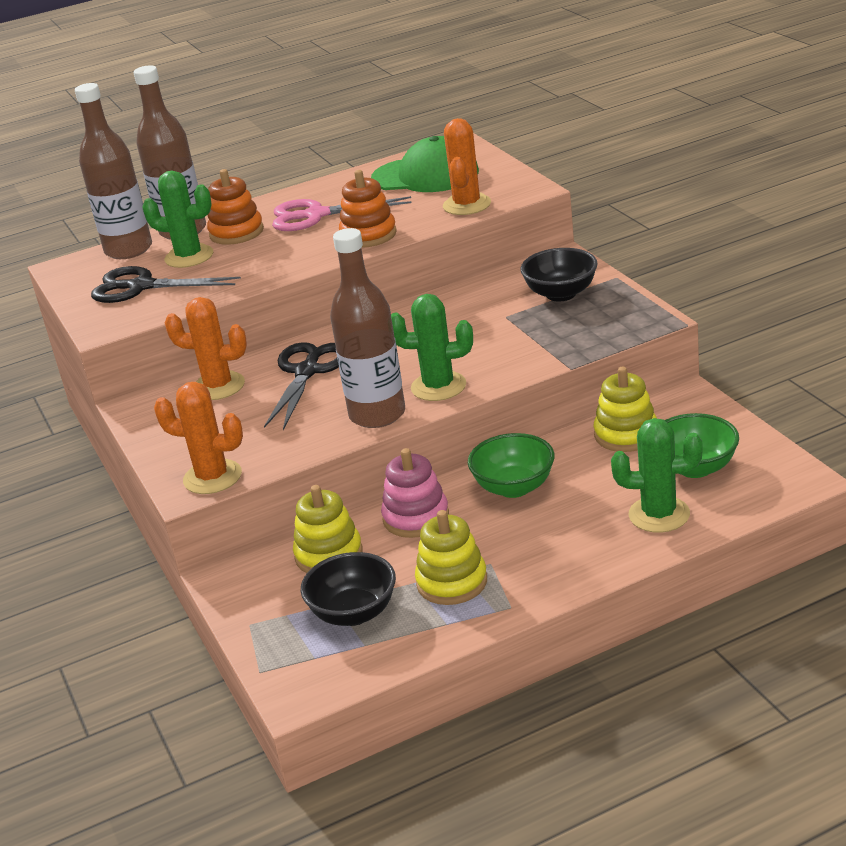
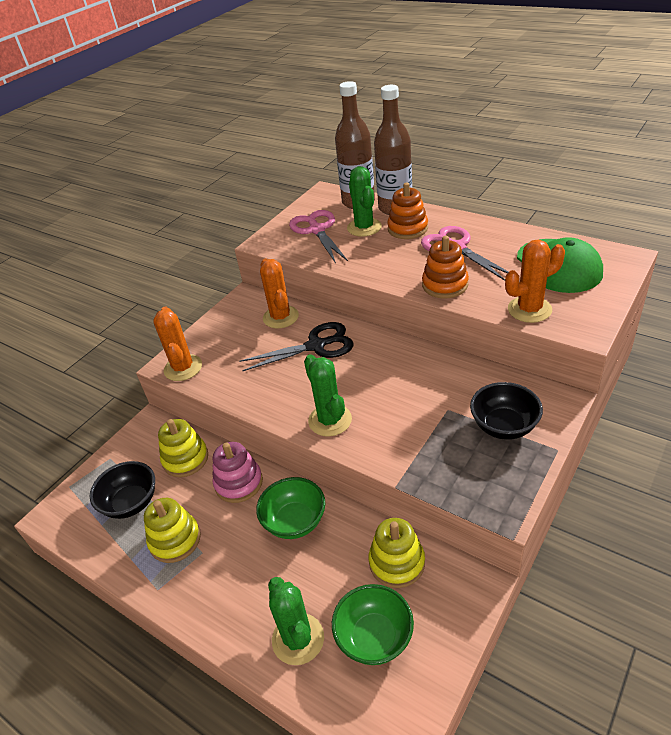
camera: 60 degrees right, 10 degrees up
(141, 287) = (317, 230): black scissors -> pink scissors
(377, 414) = (280, 406): brown bottle -> none

